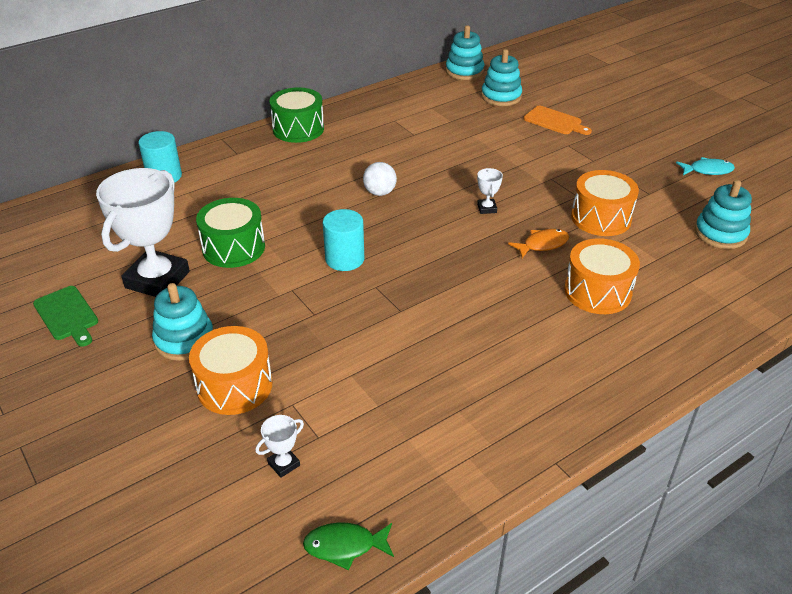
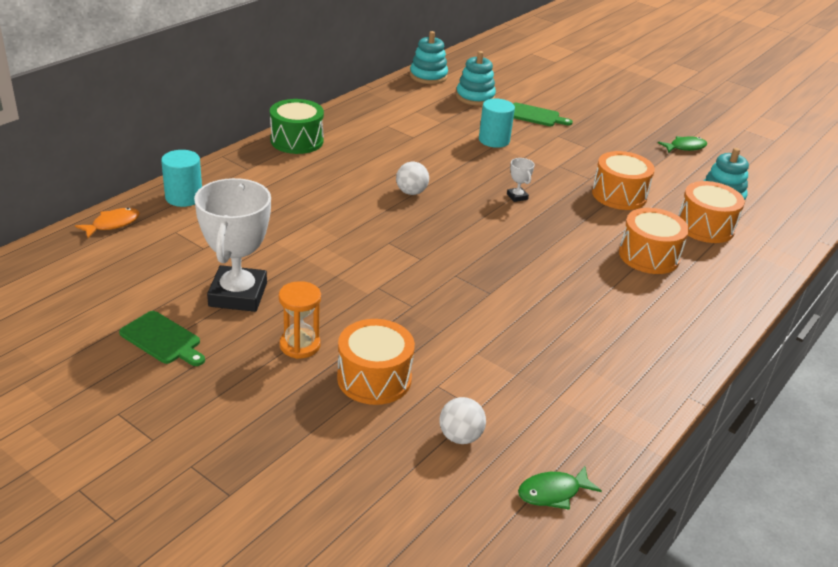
camera: 20 degrees left, 5 degrees down
(184, 340) = (300, 345): turquoise stacking toy -> orange hourglass
(233, 248) = (298, 256): green drum -> none
(284, 464) = (460, 437): white trophy -> white ball
(344, 259) = (412, 254): turquoise cylinder -> turquoise cylinder (494, 140)
(542, 244) = (582, 222): orange fish -> orange fish (112, 224)
(555, 121) = (535, 116): orange cutting board -> green cutting board
(682, 265) = (705, 227): none -> orange drum
(707, 170) = (685, 147): turquoise fish -> green fish

